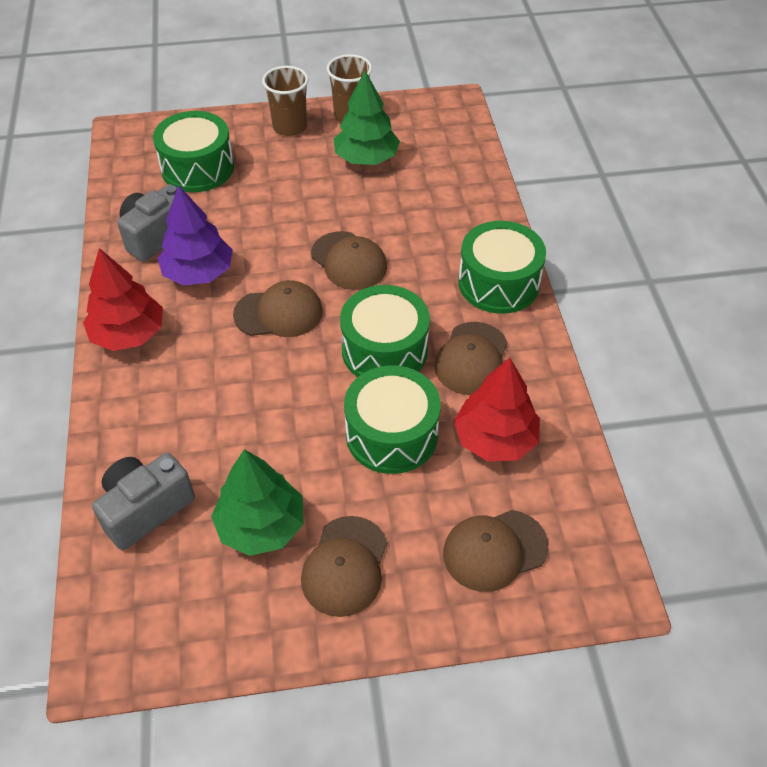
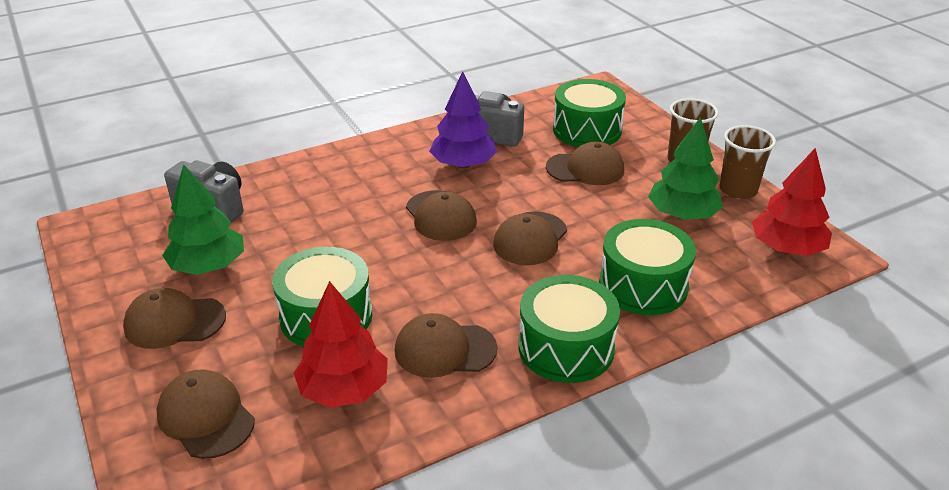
camera: 70 degrees right, 15 degrees down
(128, 334) = (379, 152): red tree -> red tree (786, 248)
(263, 191) = (585, 169): none -> brown cap
(384, 350) = (427, 288): green drum -> green drum (643, 285)

